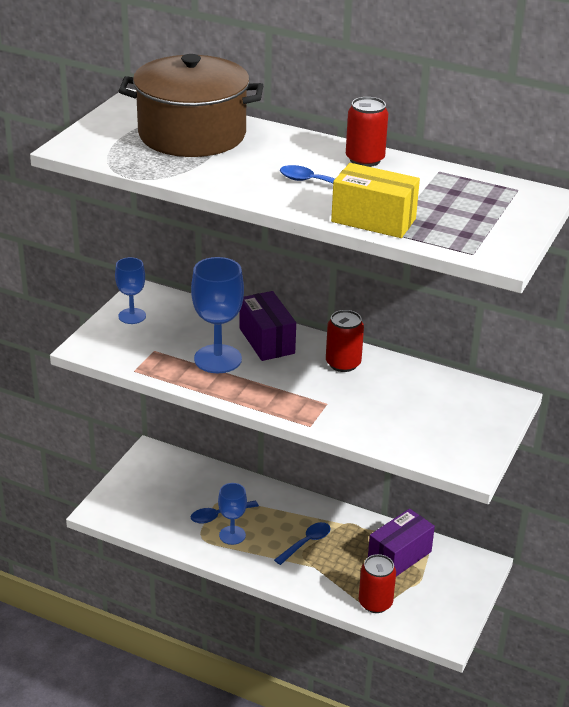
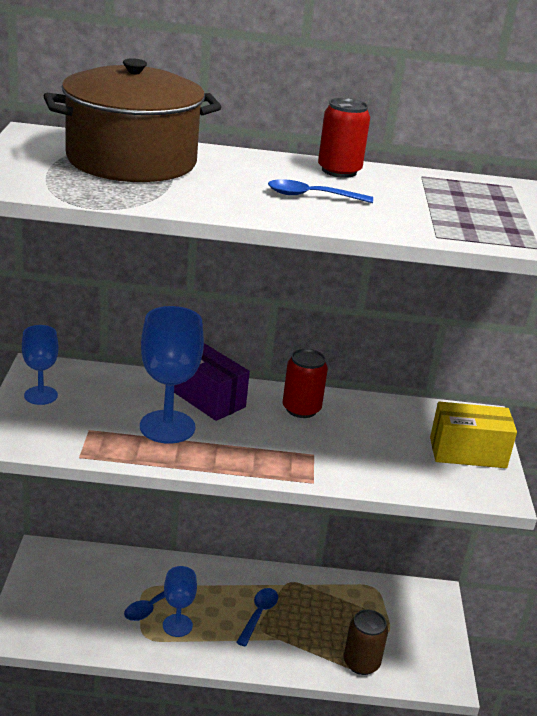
camera: 25 degrees left, 5 degrees down
(373, 220) = (409, 226): yellow box -> yellow box (467, 453)
(375, 603) = (361, 663): red can -> brown can
(399, 556) = (356, 606): purple box -> none

